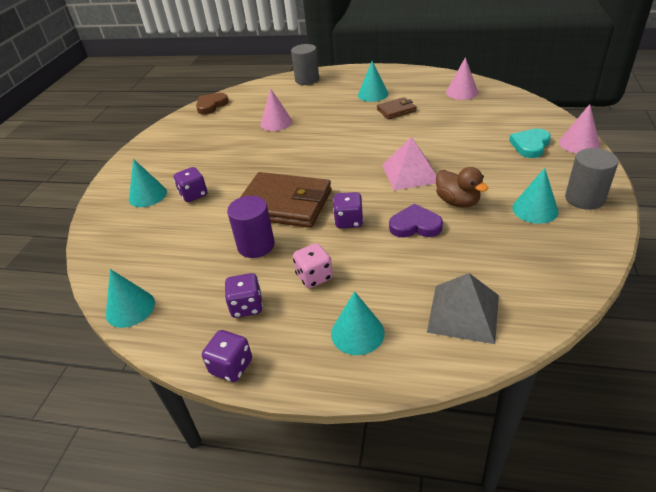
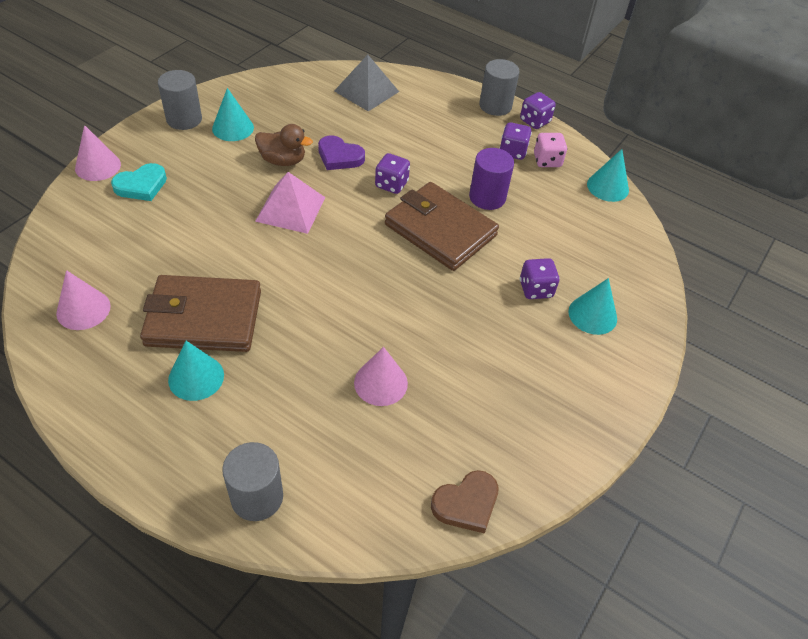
camera: 165 degrees left, 10 degrees up
(292, 369) = (495, 106): none -> grey cylinder
(314, 277) = (451, 151): pink dice -> pink dice (547, 161)
(357, 333) = (443, 107): turquoise cone -> none
(396, 110) = (204, 318): brown wallet -> brown wallet, size x2.03
(457, 202) = (283, 161): brown duck -> brown duck turned 120 degrees clockwise

